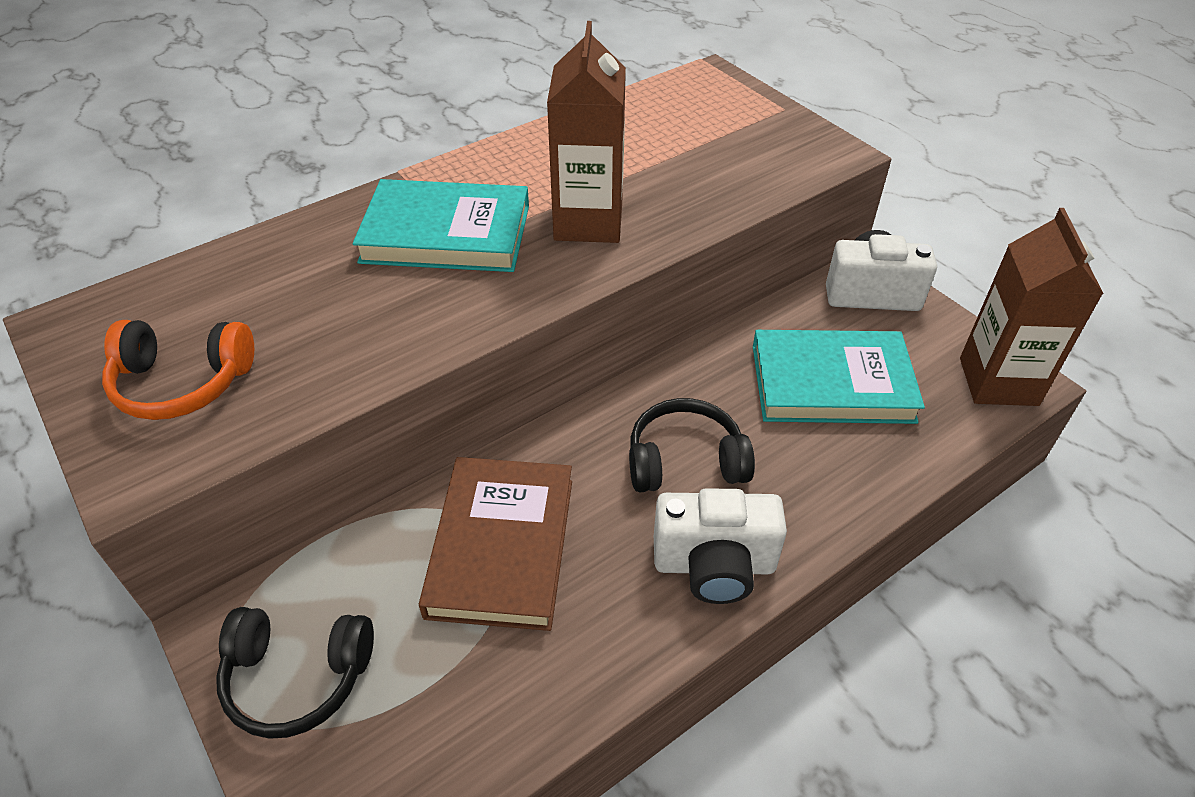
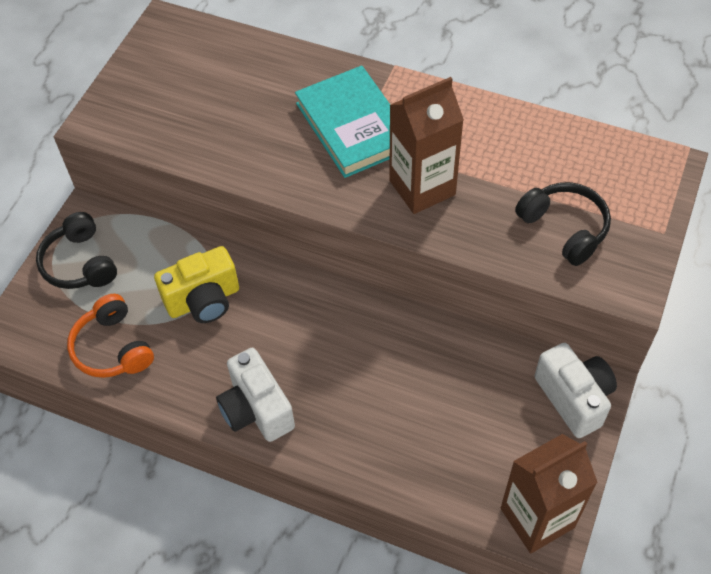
camera: 60 degrees right, 10 degrees up
(182, 383) = (159, 96): orange headphones -> orange headphones (112, 348)
(502, 546) = (204, 300): brown book -> yellow camera
(685, 461) = (325, 357): black headphones -> black headphones (564, 228)
(831, 383) = (454, 410): turquoise book -> none

